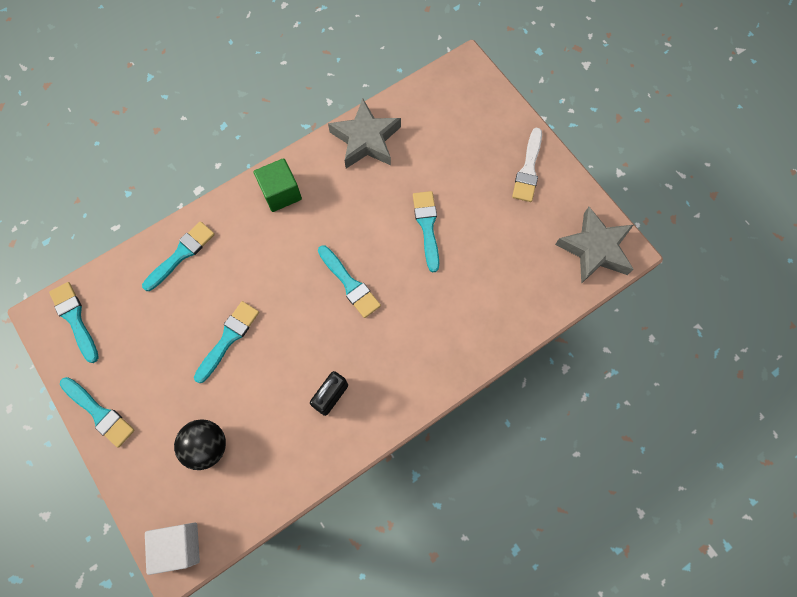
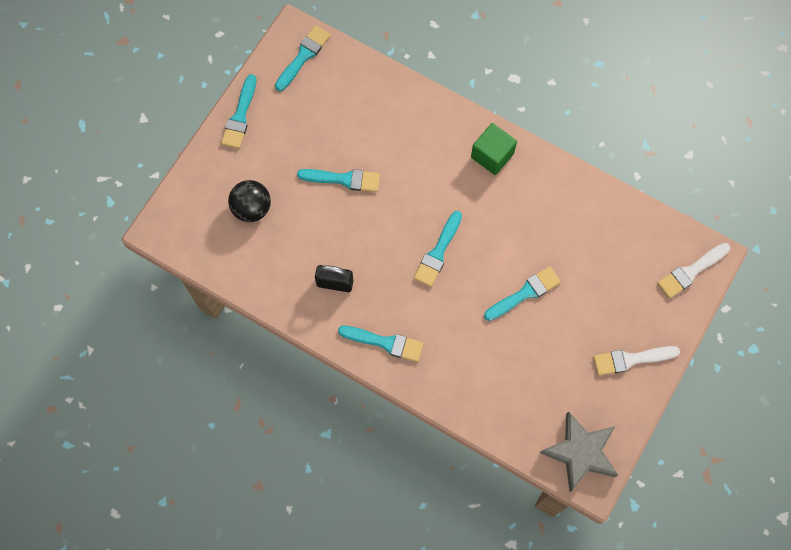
camera: 65 degrees right, 0 degrees up
(179, 545) = (171, 227): white cube -> none
(181, 254) = (396, 105): turquoise brush -> turquoise brush (385, 343)
(366, 139) = (583, 201): grey star -> none
(472, 87) = (691, 271): none -> white brush

